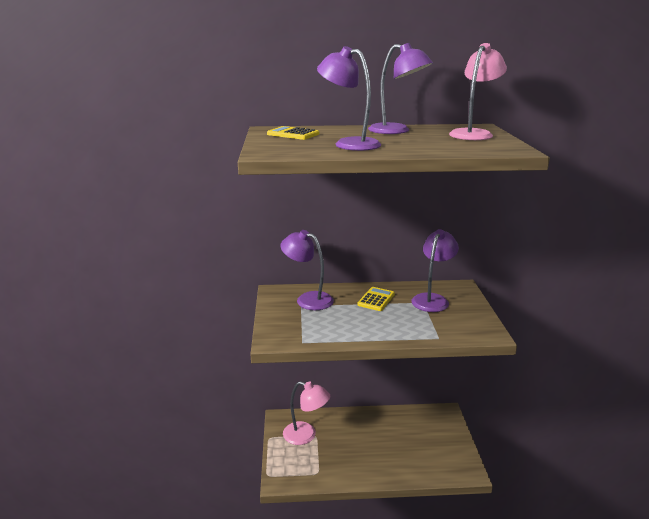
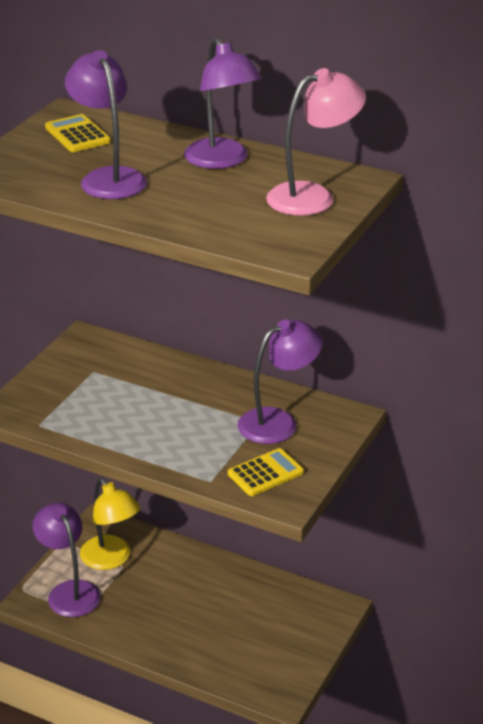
camera: 30 degrees right, 10 degrees up
(306, 435) = (111, 559): pink lamp -> yellow lamp
(308, 299) = (113, 364): purple lamp -> purple lamp (69, 591)
(376, 299) = (200, 395): yellow calculator -> yellow calculator (265, 473)

